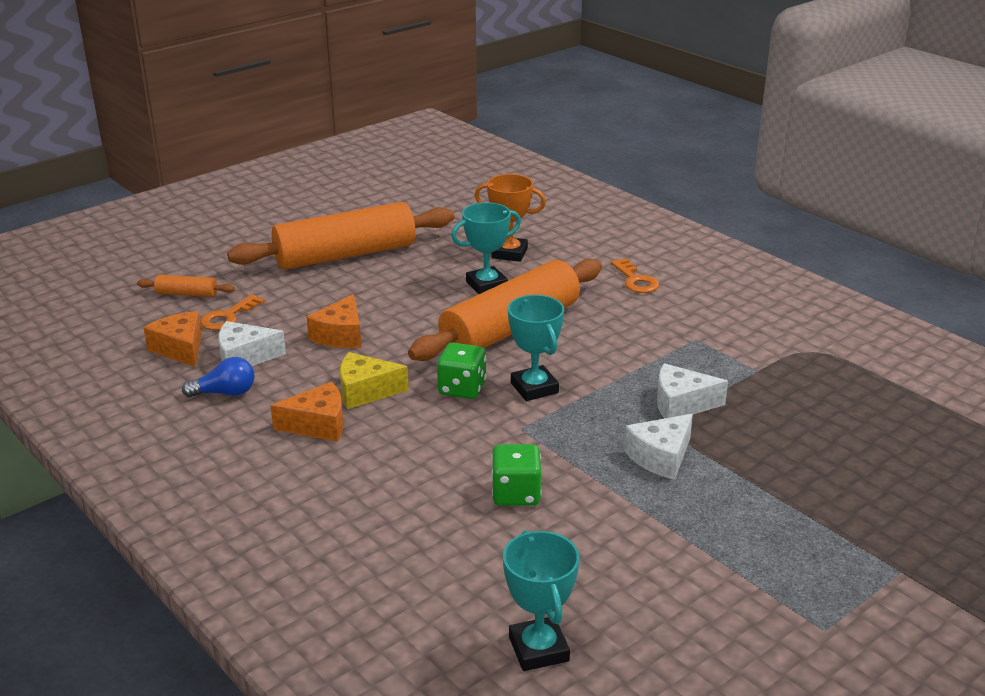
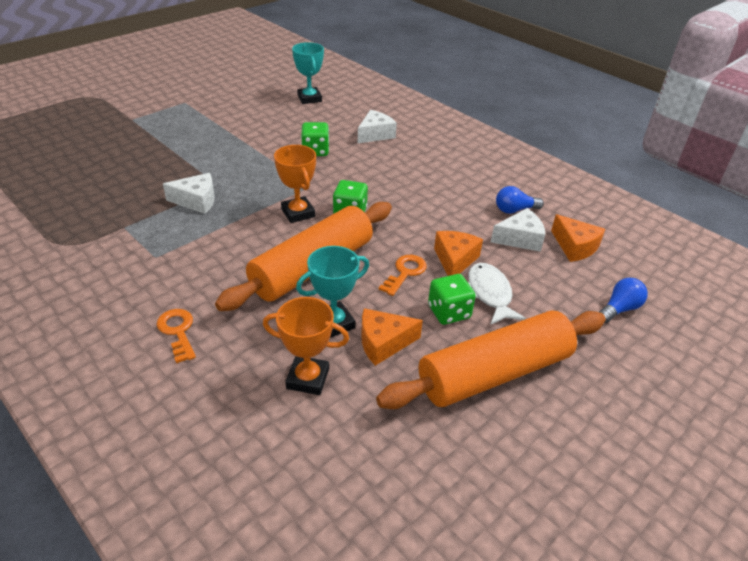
camera: 175 degrees right, 10 degrees up
(186, 294) = (619, 309): orange rolling pin -> blue light bulb
(227, 317) = (561, 280): orange key -> orange key (405, 273)
(317, 306) = (489, 294): none -> white fish
(318, 425) = (441, 188): orange cheese -> orange cheese (383, 343)
(365, 391) = (418, 211): yellow cheese -> none
(368, 292) = (449, 312): none -> green dice
(534, 388) = (298, 213): turquoise trophy -> orange trophy
(661, 457) = (226, 168): white cheese -> white cheese (375, 134)

